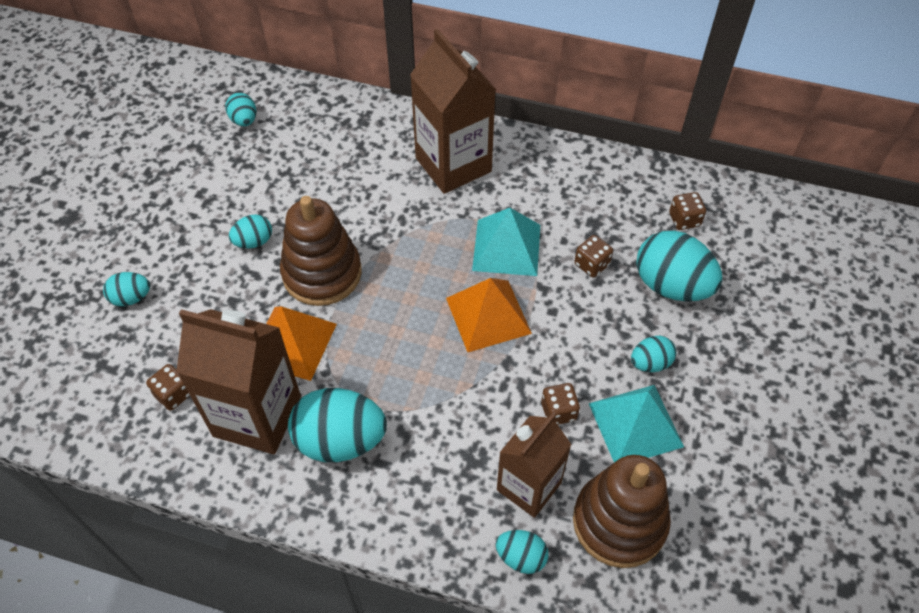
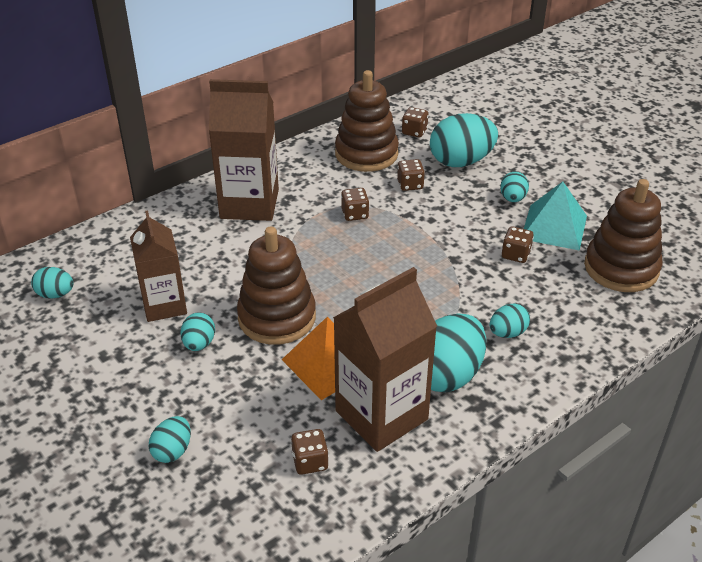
camera: 55 degrees left, 15 degrees down
(488, 315) = (405, 249): orange pyramid -> none
(506, 247) = (355, 214): turquoise pyramid -> brown dice
(521, 557) = (616, 324): turquoise egg -> turquoise egg (507, 333)
(529, 486) = (564, 295): brown carton -> brown carton (164, 305)
(608, 203) = (366, 154): none -> brown stacking toy

